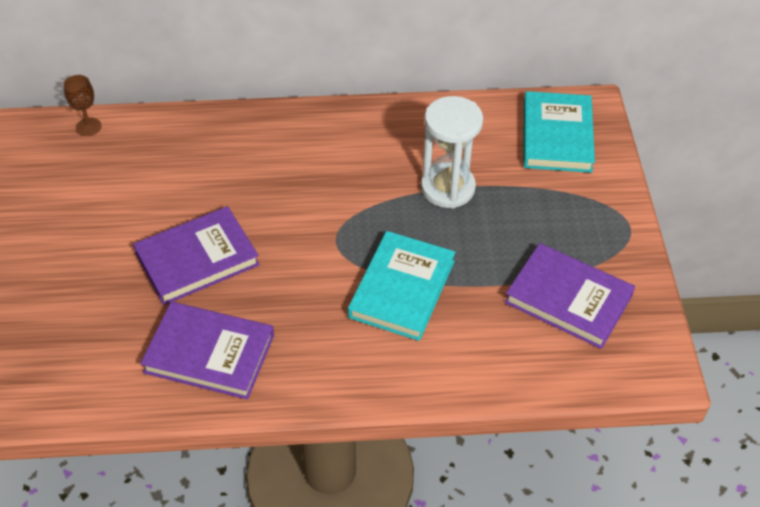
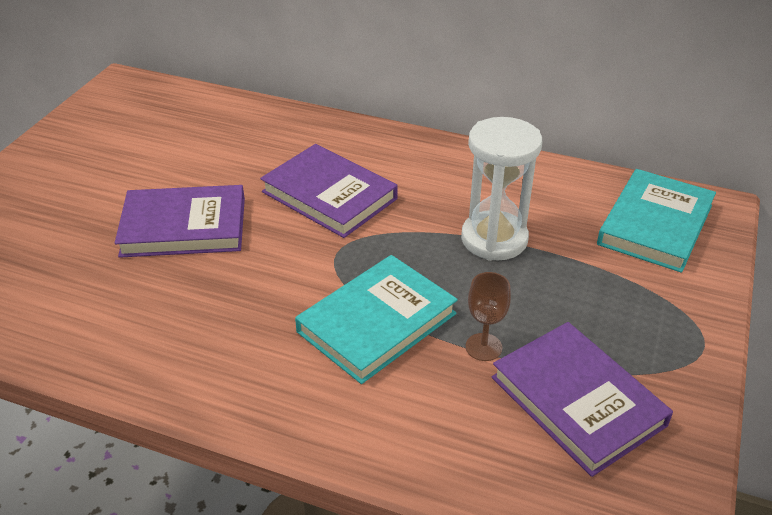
camera: 25 degrees right, 10 degrees down
(88, 127) = (175, 94): brown goblet -> brown goblet (483, 347)
(209, 354) = (126, 318): purple book -> purple book (329, 195)

